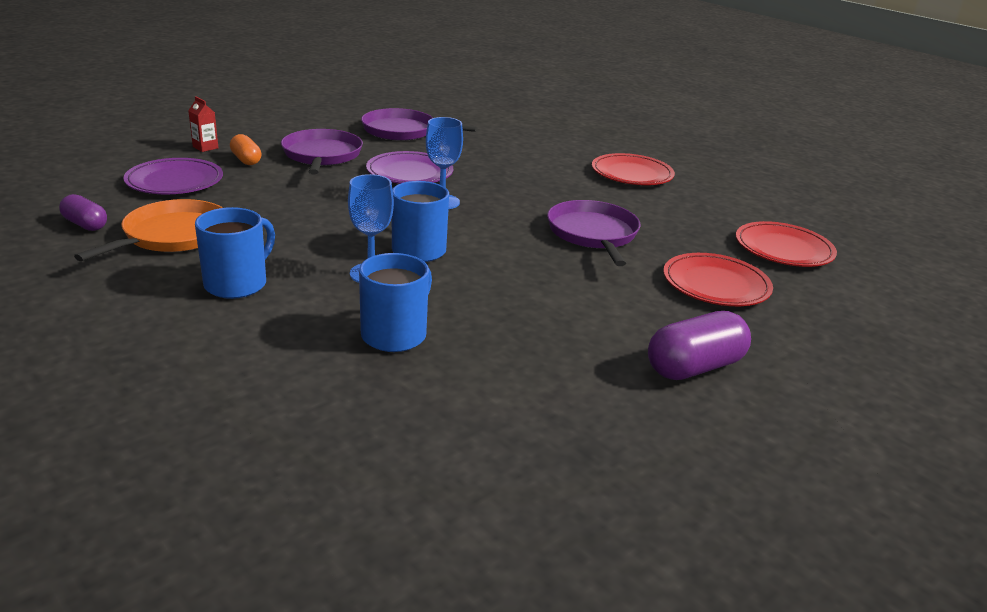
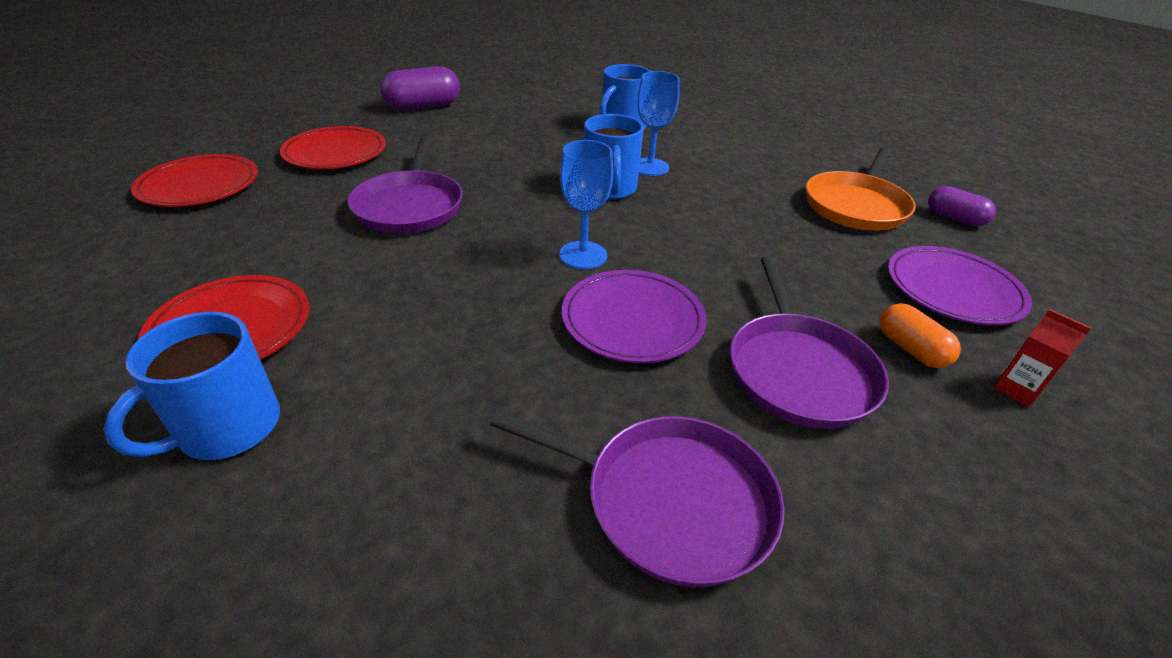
camera: 175 degrees left, 10 degrees up
(237, 284) = (755, 161): blue mug -> blue mug (227, 428)

